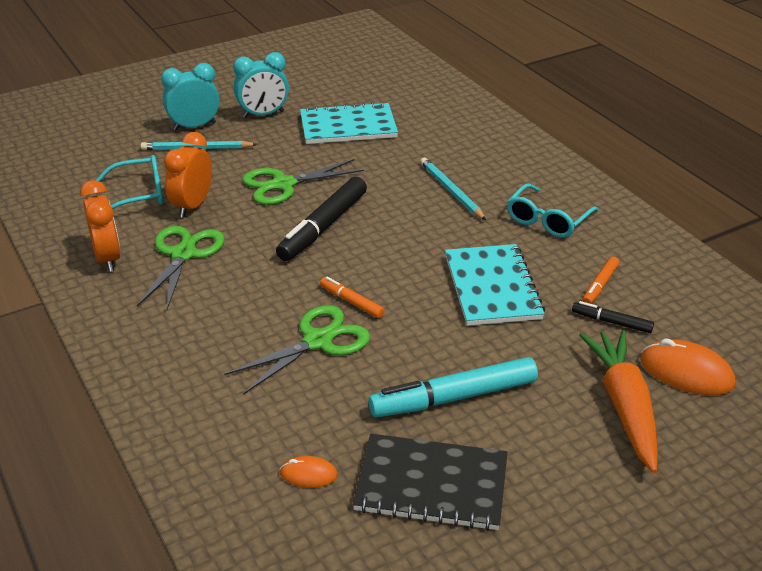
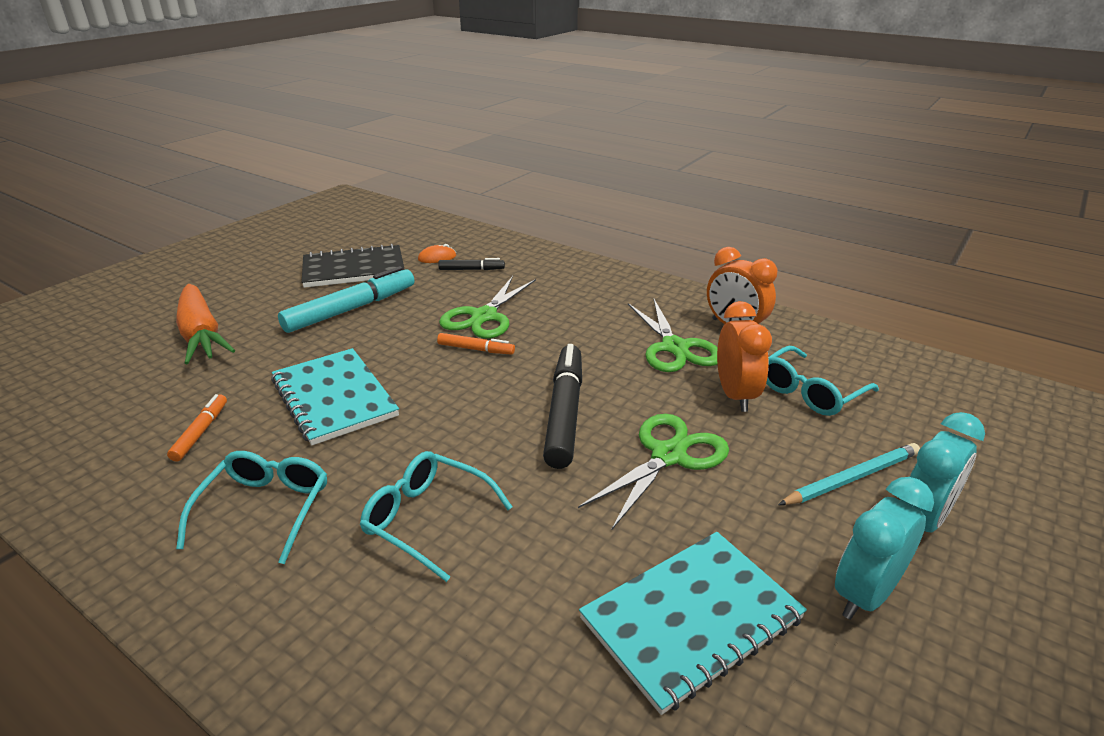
camera: 155 degrees right, 5 degrees down
(451, 191) = (427, 519): turquoise pencil -> turquoise glasses
(611, 322) = (196, 396): black marker -> black marker (471, 269)
(686, 372) = (128, 371): orange mouse -> none

